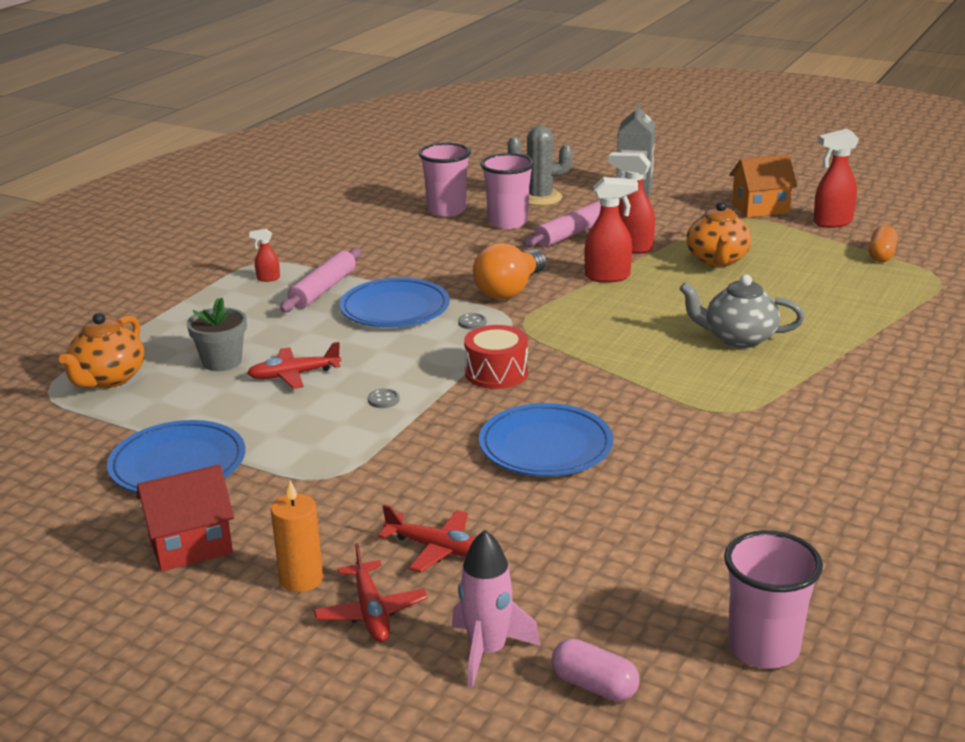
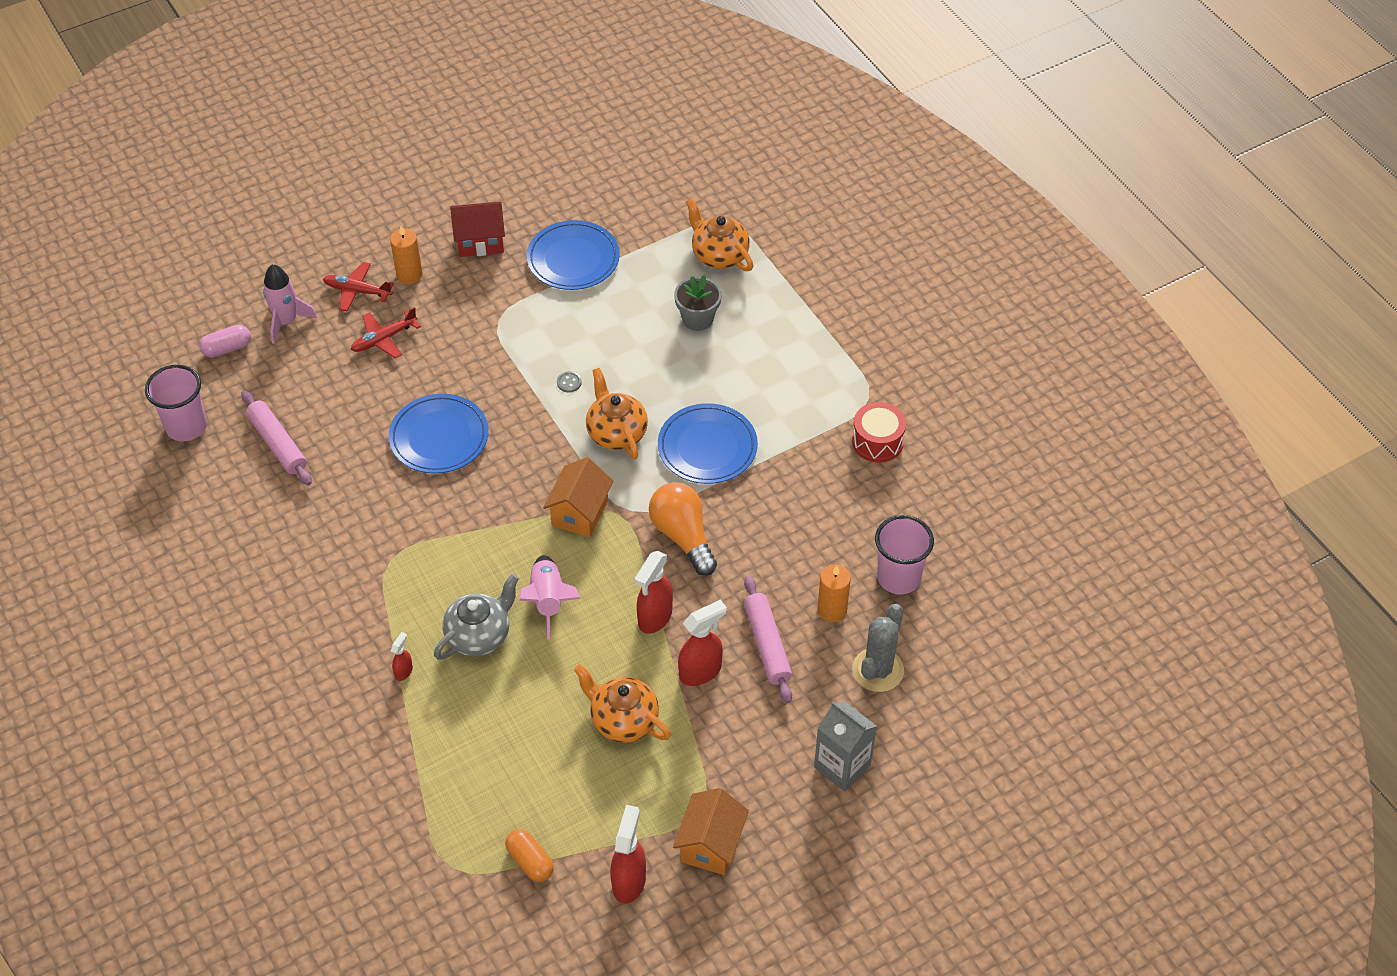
camera: 120 degrees right, 25 degrees up
(191, 546) = (480, 241): red house -> red house turned 75 degrees clockwise
(268, 278) = (830, 391): red spray bottle -> red spray bottle (404, 671)
(294, 375) = (644, 350): red plane -> none
(323, 289) = (780, 417): pink rolling pin -> pink rolling pin (278, 443)
(425, 354) = (616, 433): none -> orange teapot
(472, 322) = (644, 483): grey button -> none
(496, 373) = (553, 459): red drum -> red drum (877, 441)
(508, 222) = (832, 610): pink cup -> orange candle
(544, 339) = (580, 513): none -> orange house
(657, 322) = (548, 600): none -> pink rocket

